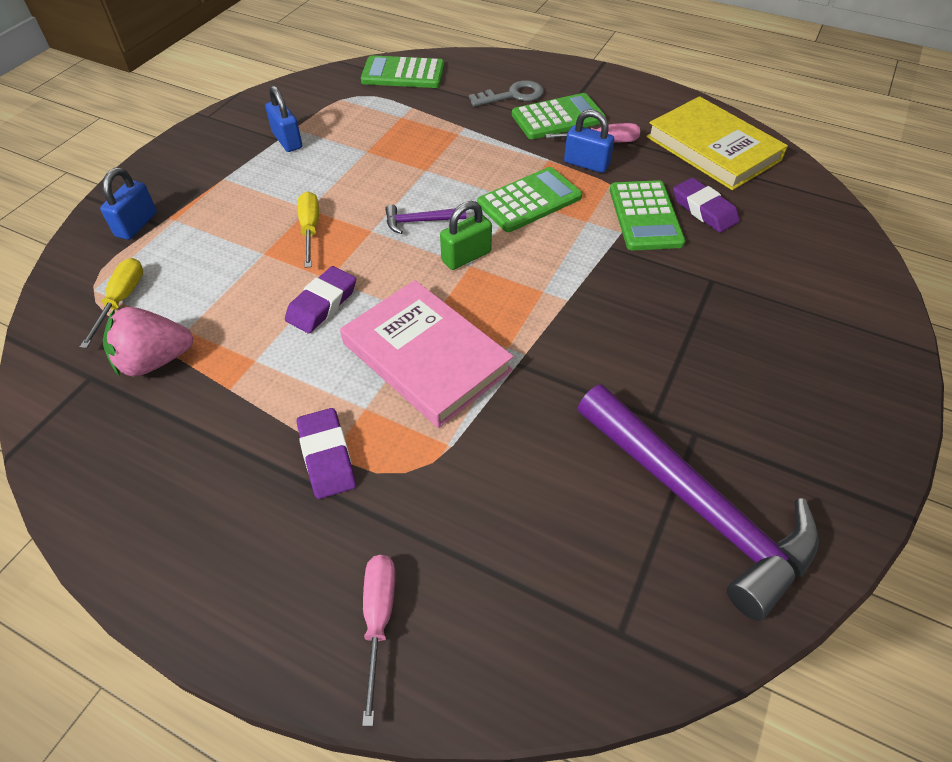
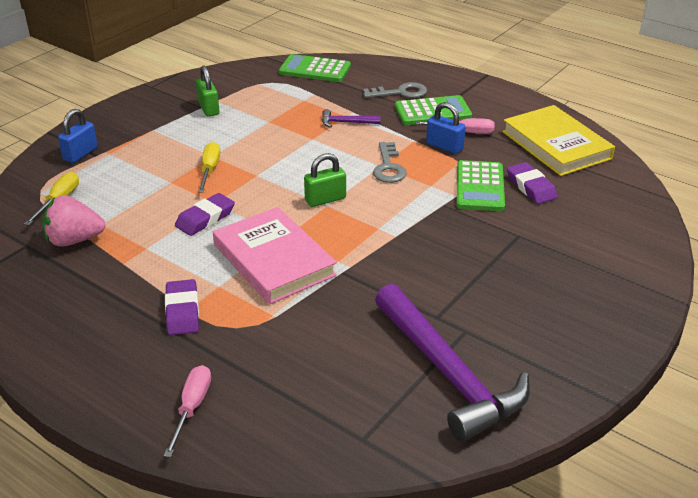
camera: 10 degrees right, 15 degrees down
(287, 140) = (209, 108): blue padlock -> green padlock
(420, 221) = (296, 173): purple hammer -> purple hammer (346, 122)
(529, 200) = (388, 167): green calculator -> grey key

